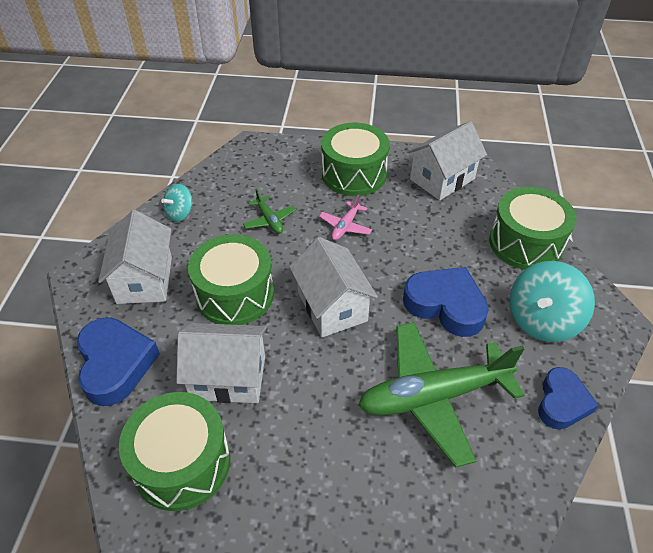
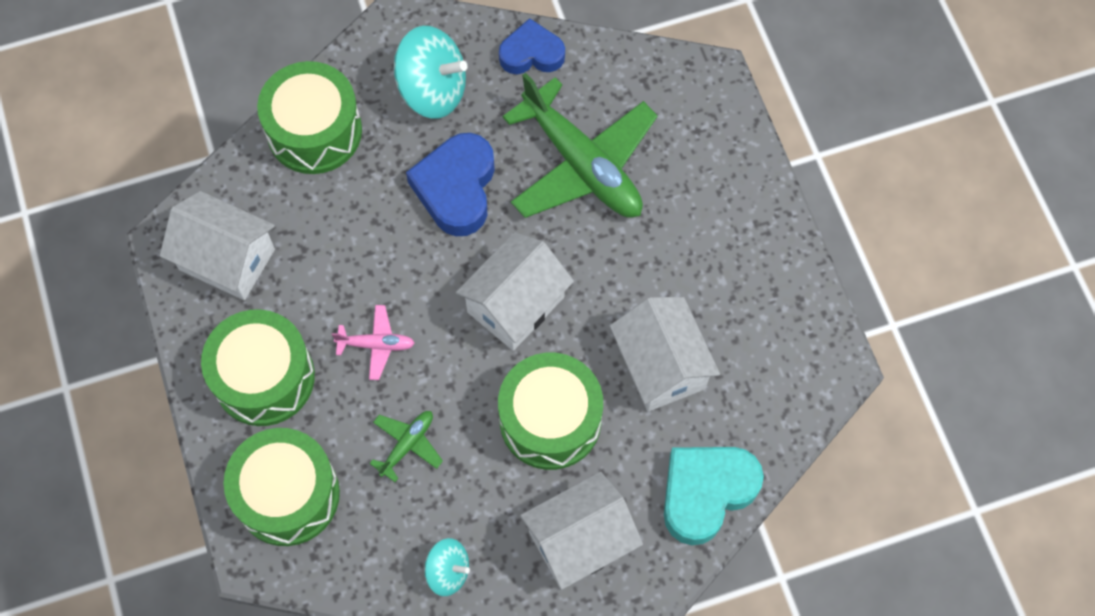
camera: 115 degrees left, 20 degrees up
(115, 364) = (706, 493): blue heart -> turquoise heart
(182, 463) = (770, 357): green drum -> green drum (287, 495)

